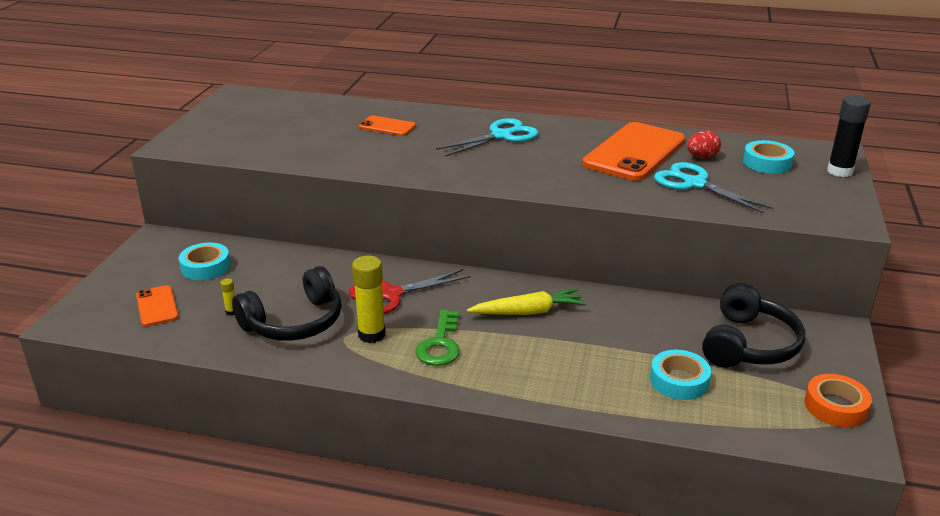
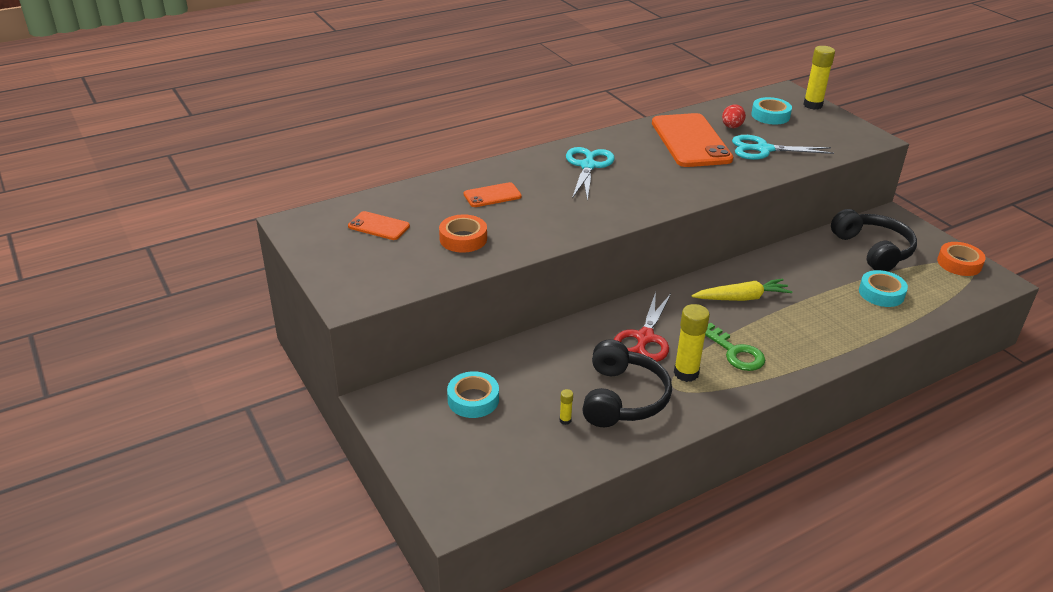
camera: 45 degrees left, 5 degrees up
(157, 306) = (501, 454): orange phone -> orange phone (379, 226)
(309, 143) = (463, 239): none -> orange tape
(528, 312) = (741, 298): yellow carrot -> yellow carrot turned 45 degrees clockwise
(839, 171) = (812, 105): black glue stick -> yellow glue stick

